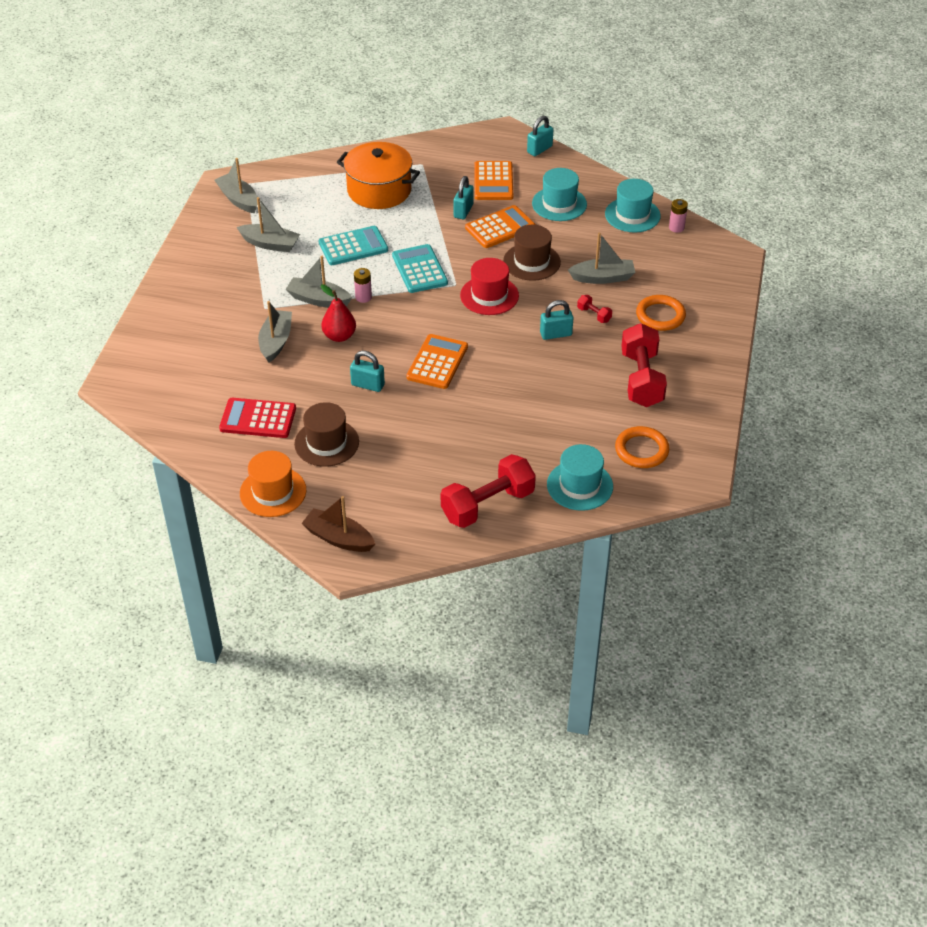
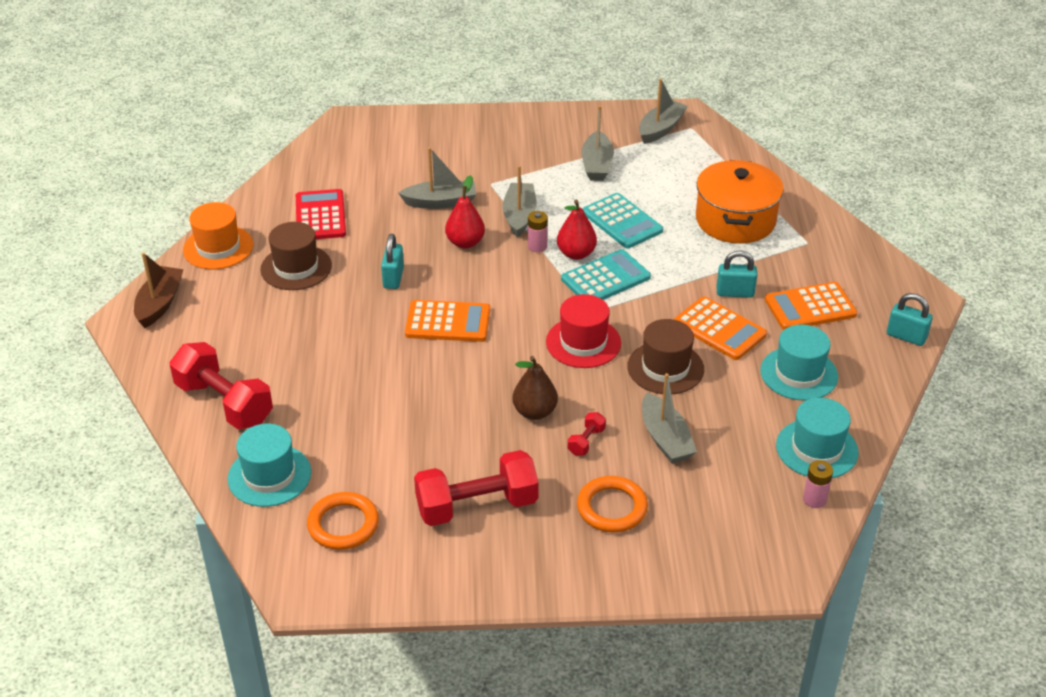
camera: 75 degrees right, 5 degrees down
(382, 278) = (576, 254): none -> red pear
(556, 334) = (534, 412): turquoise padlock -> brown pear

